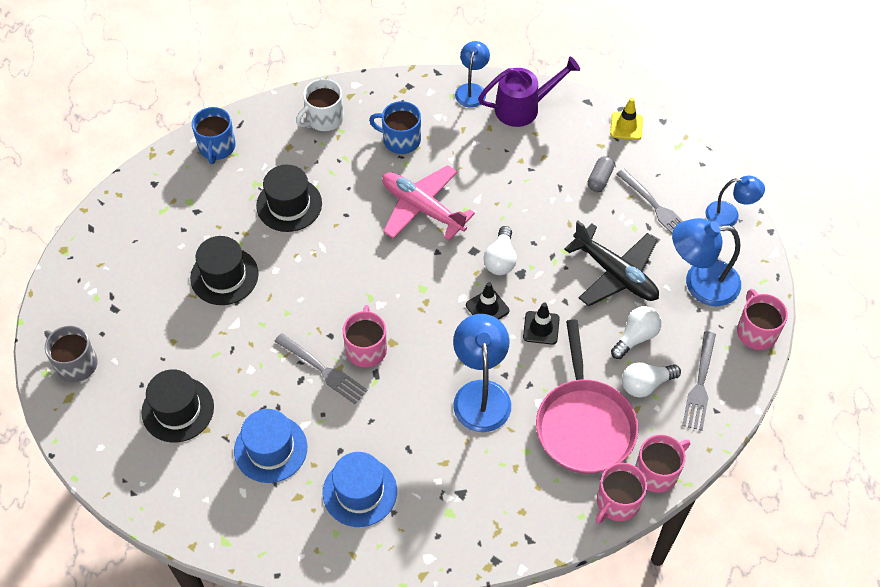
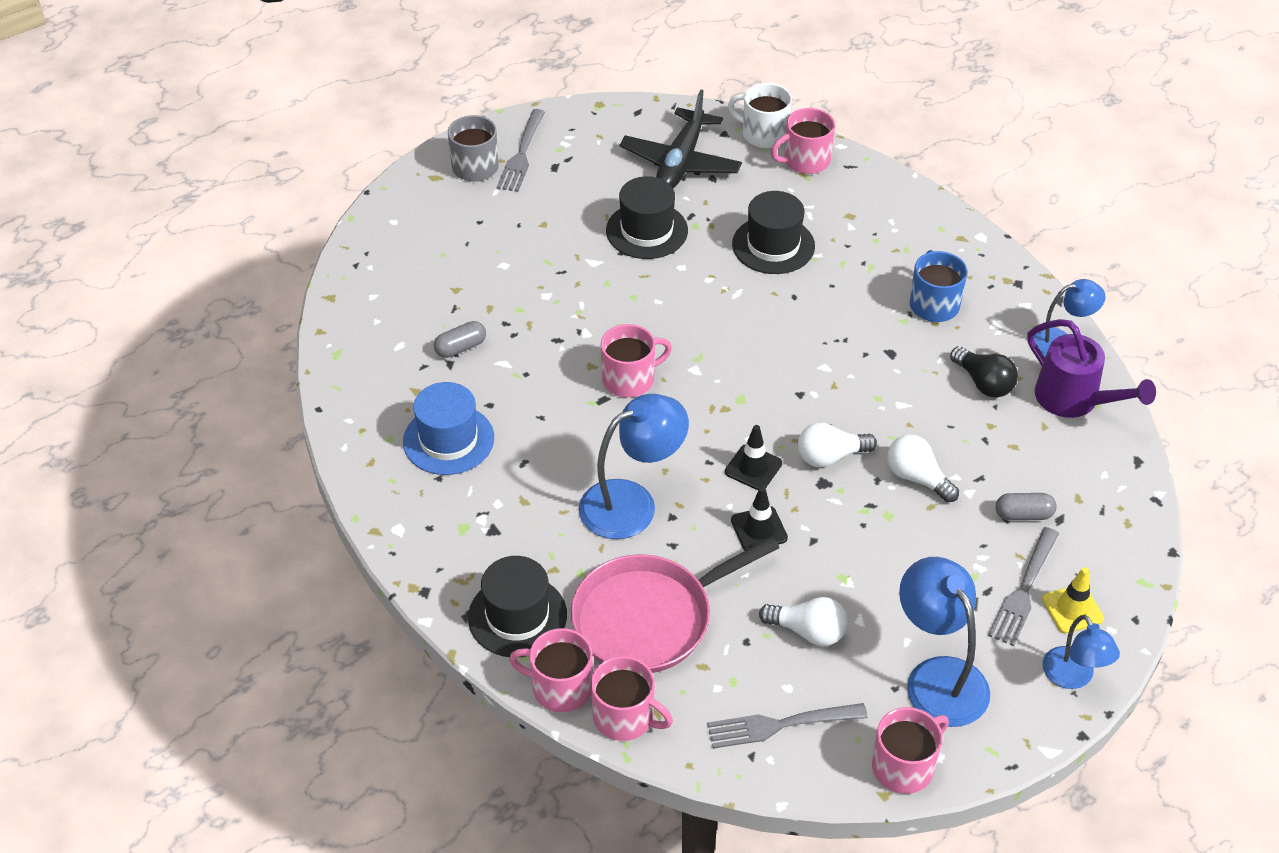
camera: 65 degrees right, 10 degrees down
(178, 409) = (466, 259): black hat -> black hat (517, 616)
(216, 147) = (805, 160): blue mug -> pink mug
(270, 449) = (460, 348): blue hat -> grey capsule
(322, 370) = (580, 352): grey fork -> grey fork (522, 153)
(324, 118) = (911, 229): white mug -> white mug (763, 134)
(422, 208) = (851, 359): pink plane -> none
(484, 146) = (983, 383): none -> black light bulb
(615, 273) = (889, 578): black plane -> black plane (681, 162)
(626, 126) = (1131, 515): yellow traffic cone -> yellow traffic cone (1072, 609)
(645, 384) = (744, 664): white light bulb -> white light bulb (917, 478)

